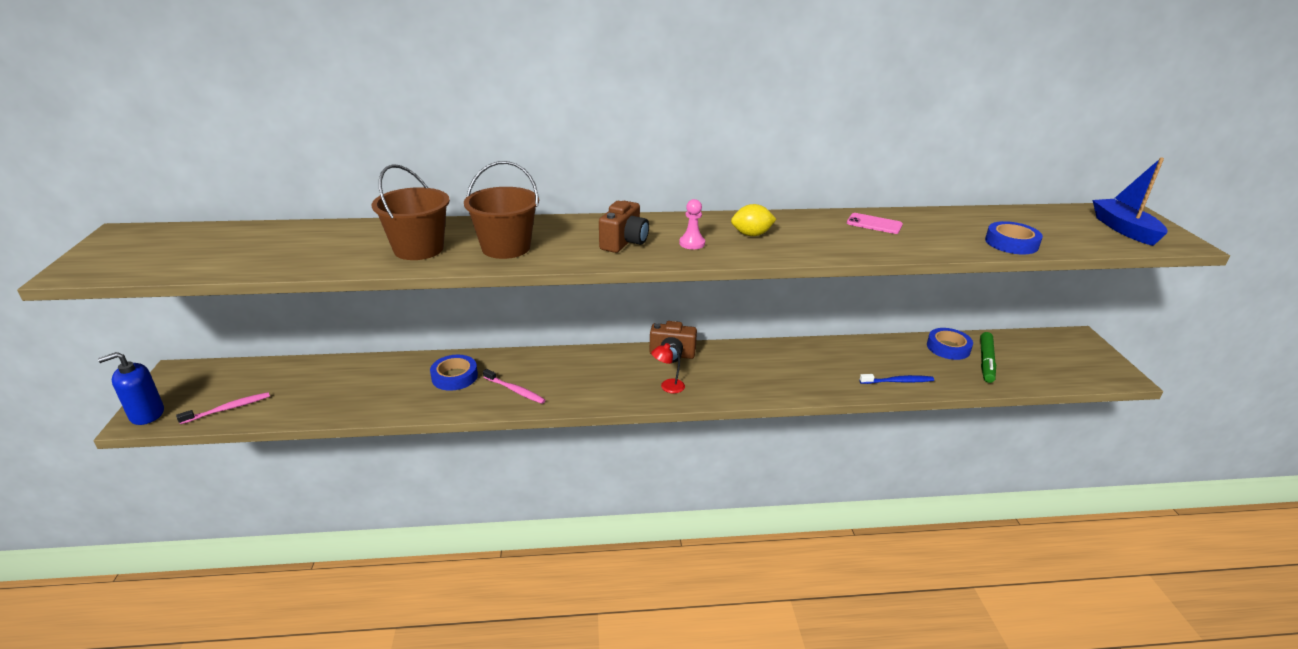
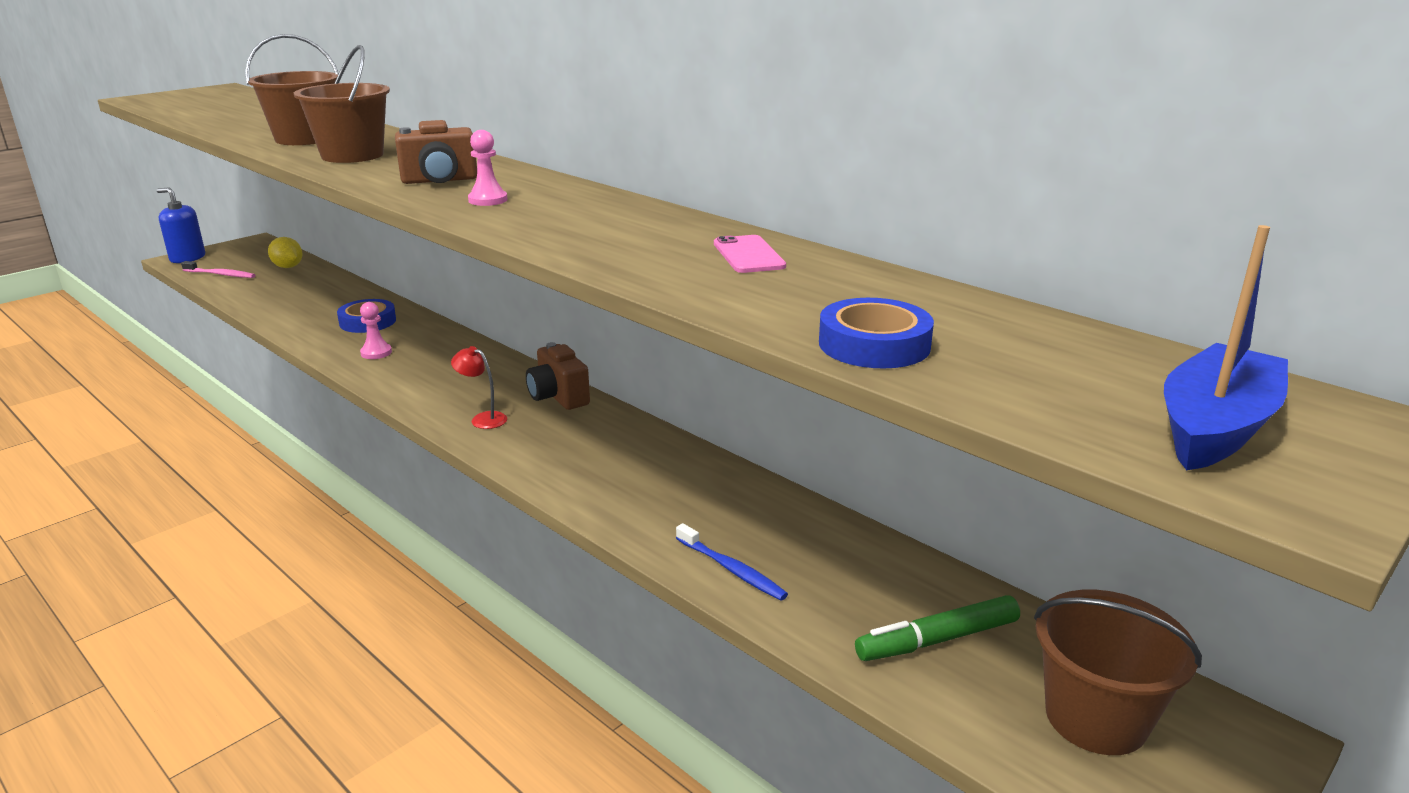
camera: 50 degrees right, 5 degrees down
(515, 390) = (376, 353): pink toothbrush -> pink pawn
(751, 235) = (568, 214): yellow lemon -> yellow lemon (288, 267)
(948, 347) = (920, 586): blue tape -> none
(1052, 357) = (1096, 717): none -> brown bucket

